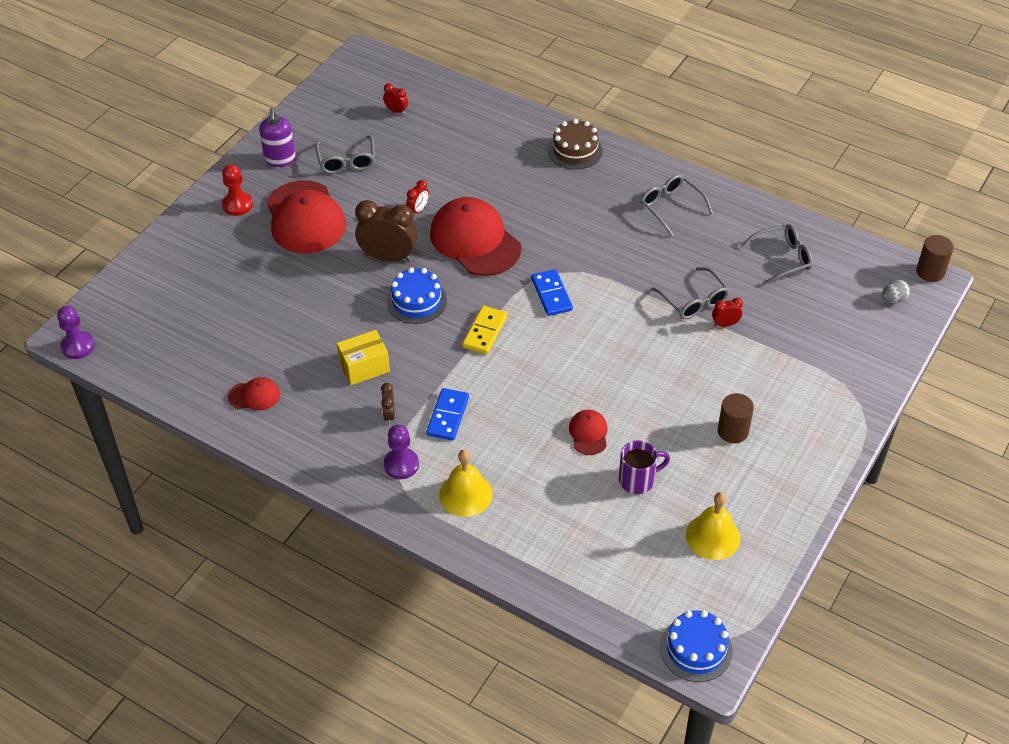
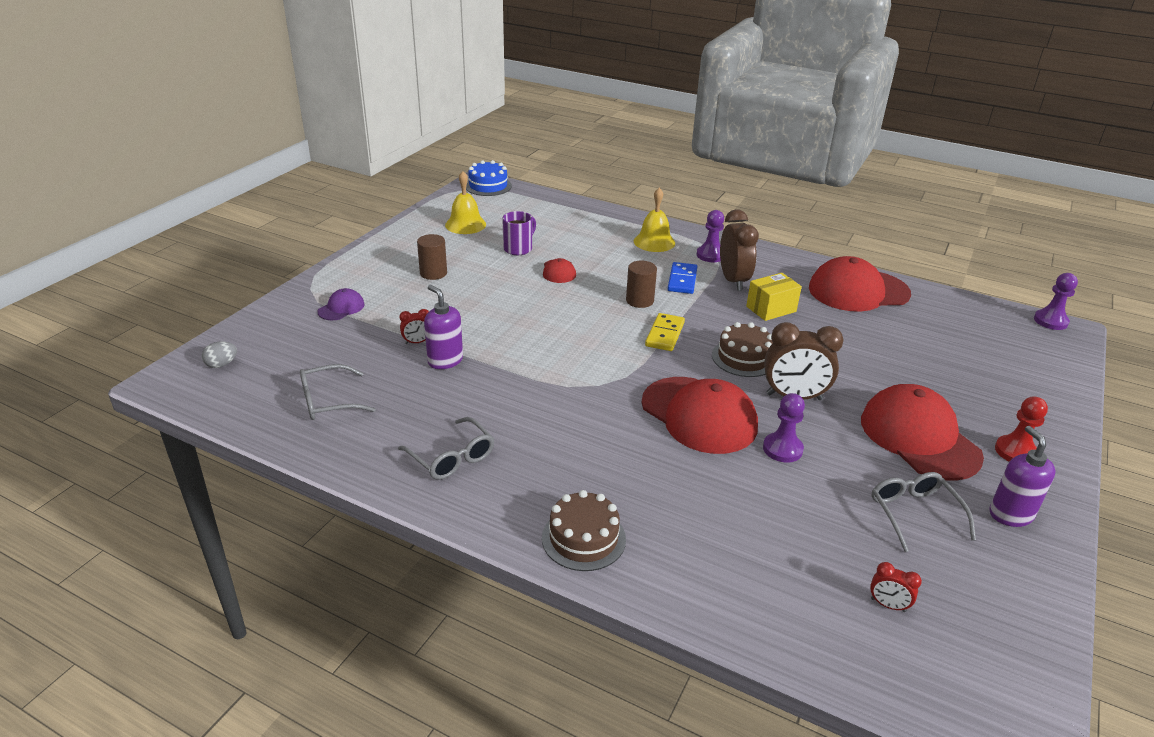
camera: 175 degrees right, 15 degrees down
(254, 395) = (858, 291): red cap -> red cap, size x2.17
(389, 415) = (733, 280): brown clock -> brown clock, size x2.12
(416, 301) = (744, 358): blue cake -> brown cake
(418, 210) = (782, 449): red clock -> purple pawn
(551, 294) = (601, 365): blue domino -> none
(638, 480) = (518, 248): purple mug -> purple mug turned 150 degrees clockwise
(694, 301) = (445, 361): grey glasses -> purple soap dispenser
(815, 373) = (341, 308): none -> purple cap
(930, 272) = (158, 390): brown cylinder -> brown cylinder (639, 300)

